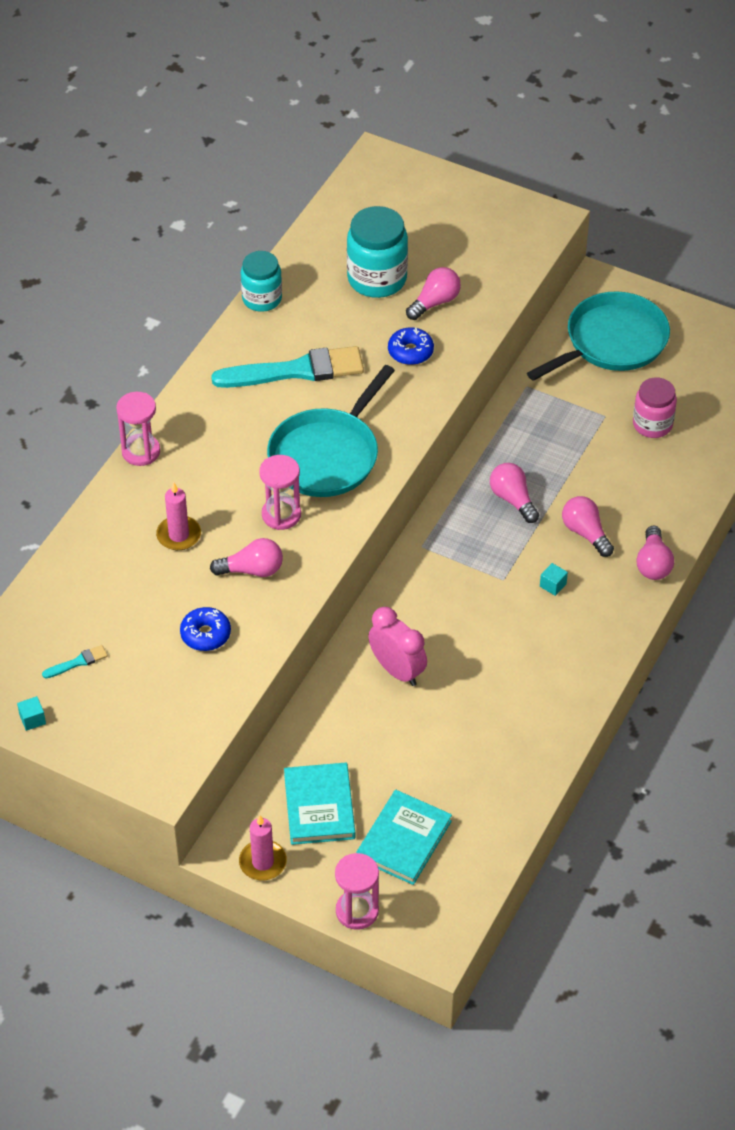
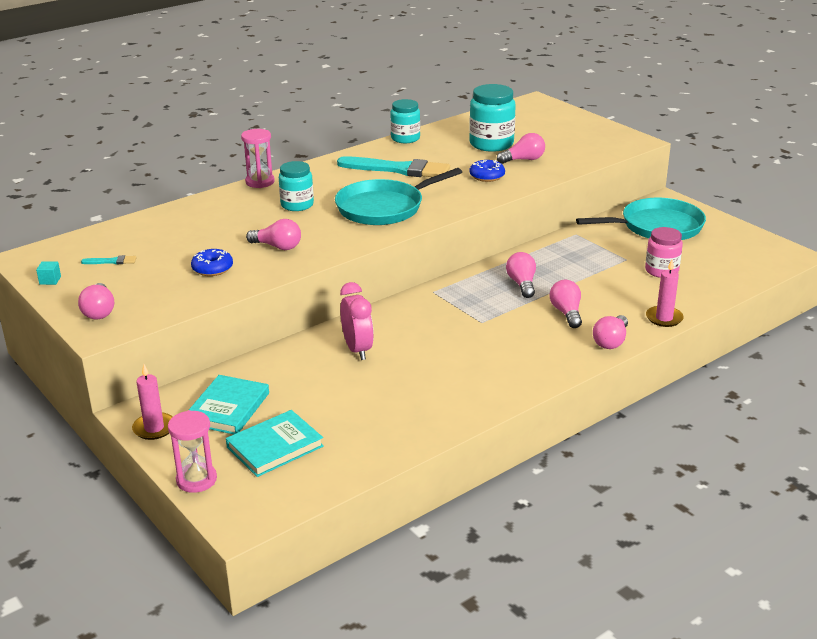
camera: 25 degrees right, 20 degrees down
(133, 749) = (99, 311): none -> pink light bulb
(179, 535) = (245, 221): pink candle -> pink candle (664, 318)
(220, 483) = (297, 205): none -> turquoise jar
(281, 515) = (324, 227): pink hourglass -> none
(553, 585) = (518, 334): turquoise cube -> none

